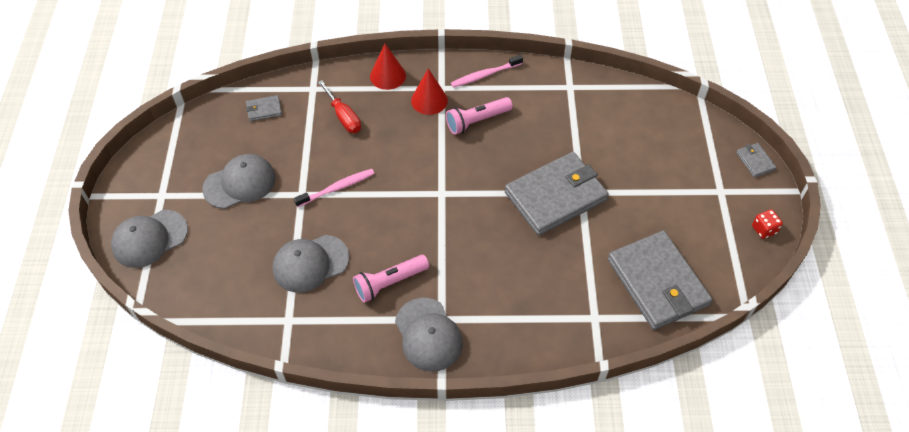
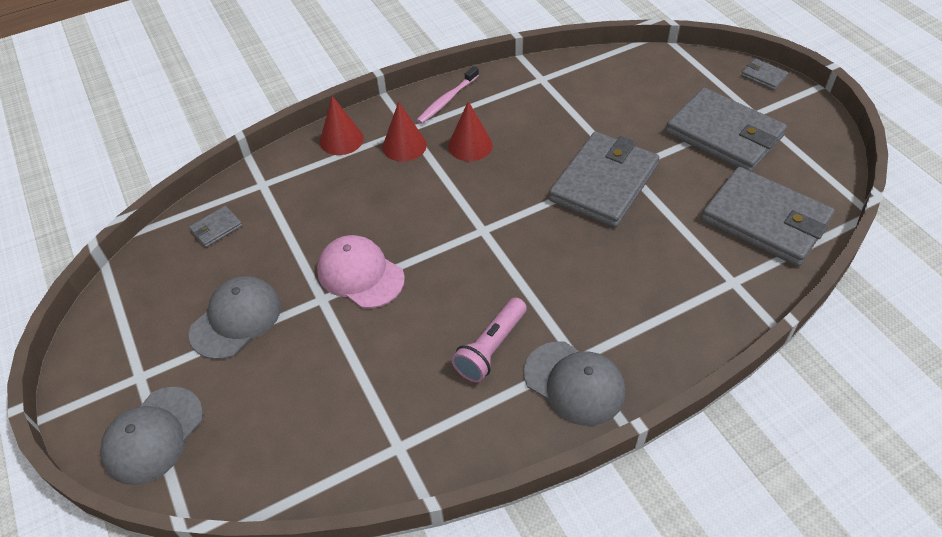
camera: 25 degrees left, 5 degrees down
(310, 263) = (383, 369): grey cap -> none
(337, 188) = (360, 274): pink toothbrush -> pink cap
(343, 117) = (318, 198): red screwdriver -> none
(477, 121) = (470, 145): pink flashlight -> red cone
(681, 198) = (724, 134): none -> grey wallet
(764, 229) = (820, 130): red dice -> none

